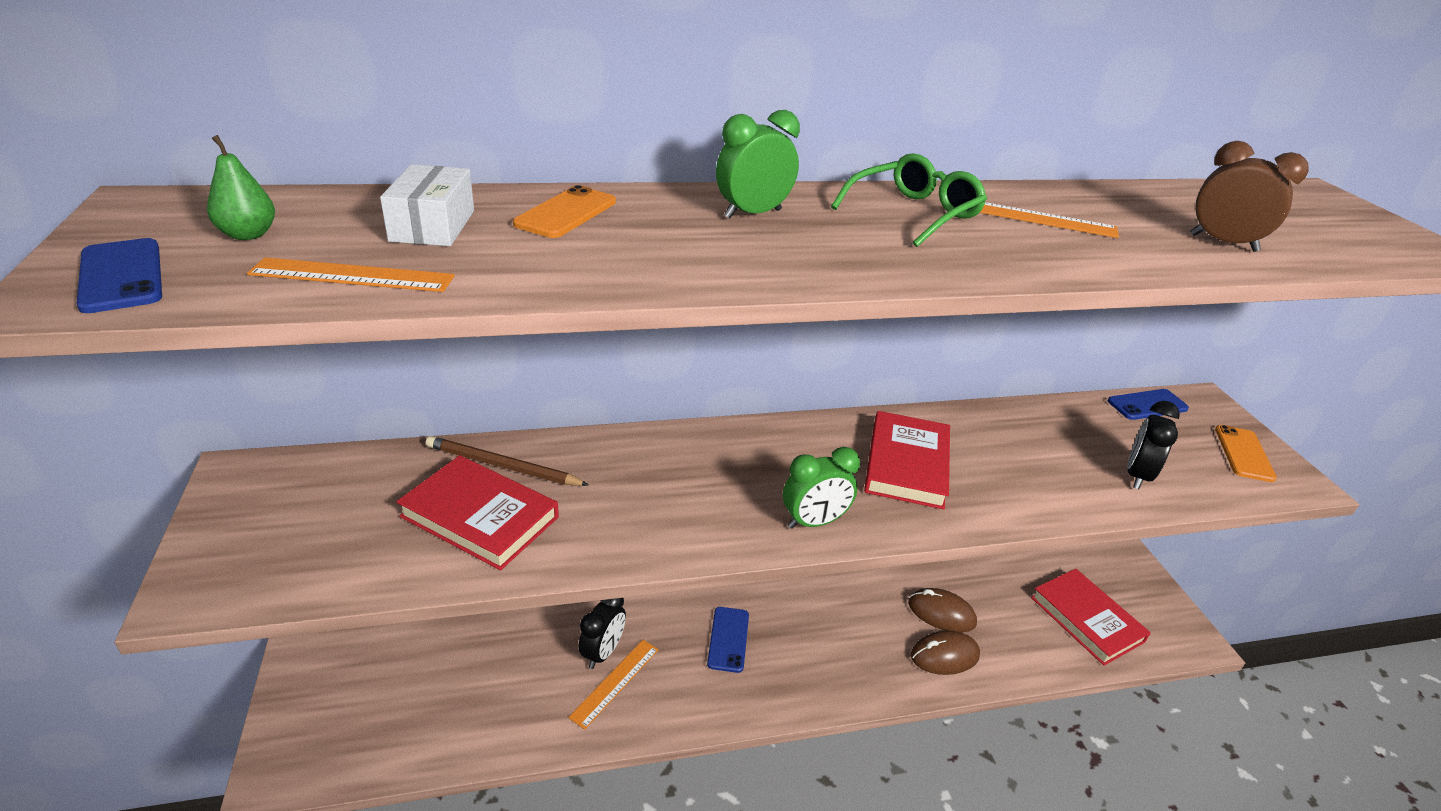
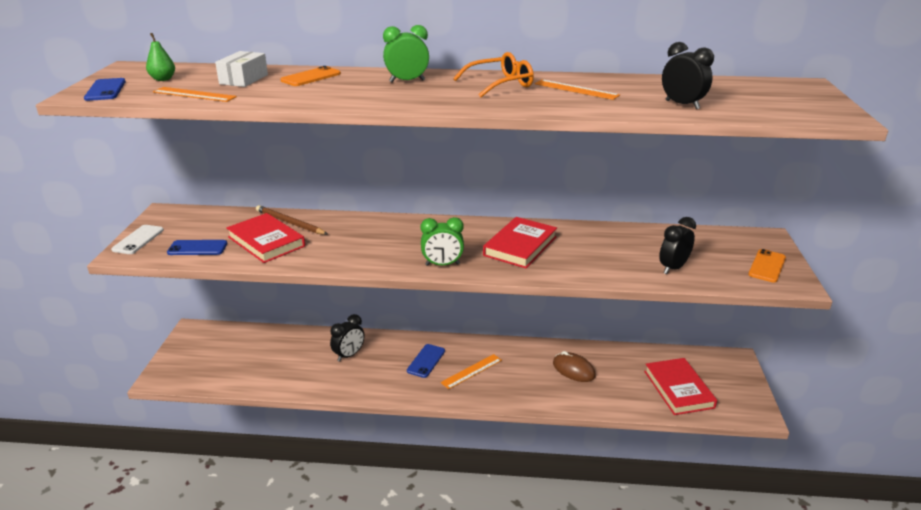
camera: 20 degrees right, 5 degrees down
(210, 551) = (138, 240): none -> white phone
(615, 682) = (349, 370): orange ruler -> orange ruler (471, 371)
(913, 213) = (500, 84): green glasses -> orange glasses
(944, 655) = (562, 391): brown mouse -> none
(1147, 405) = (718, 235): blue phone -> blue phone (197, 248)
(1223, 243) = (682, 105): brown clock -> black clock

